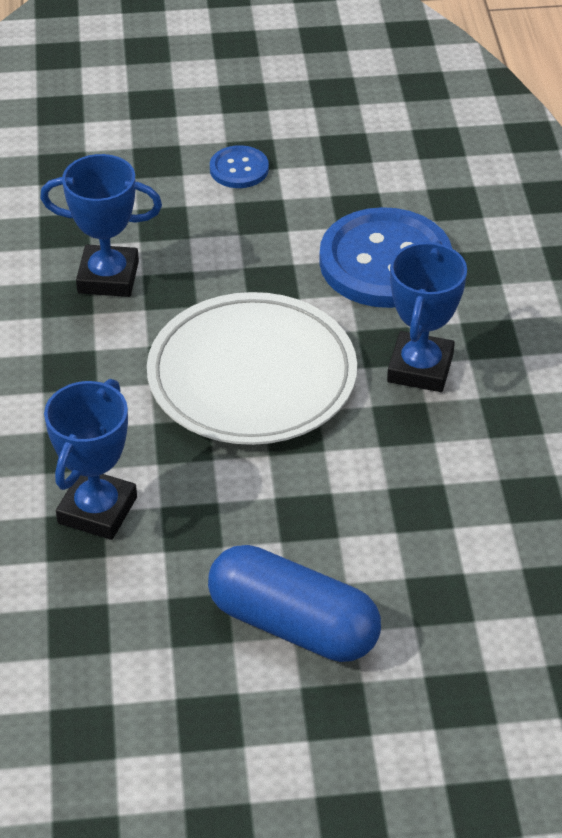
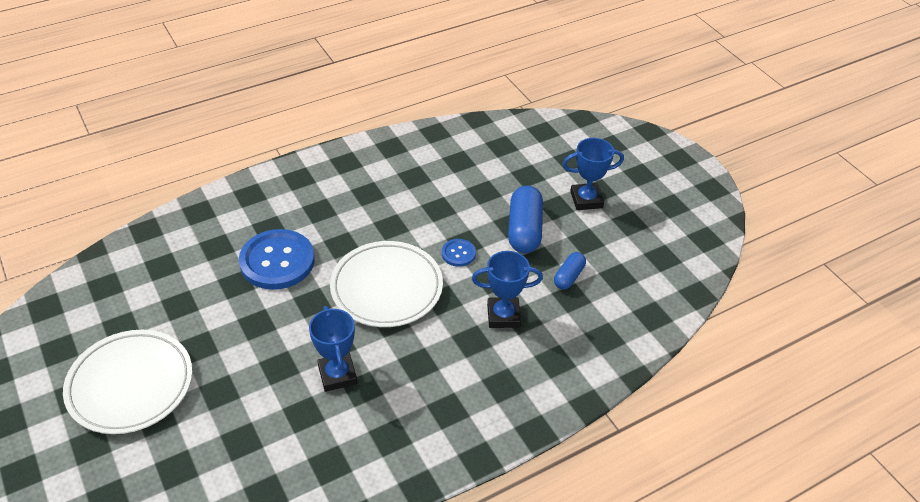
camera: 115 degrees left, 0 degrees up
(130, 647) = (569, 277): none -> blue capsule
(221, 88) = (130, 385): none -> white plate
(239, 169) = (215, 348): blue button -> blue button (458, 253)
(420, 368) = (351, 229): blue trophy -> blue trophy (586, 200)

